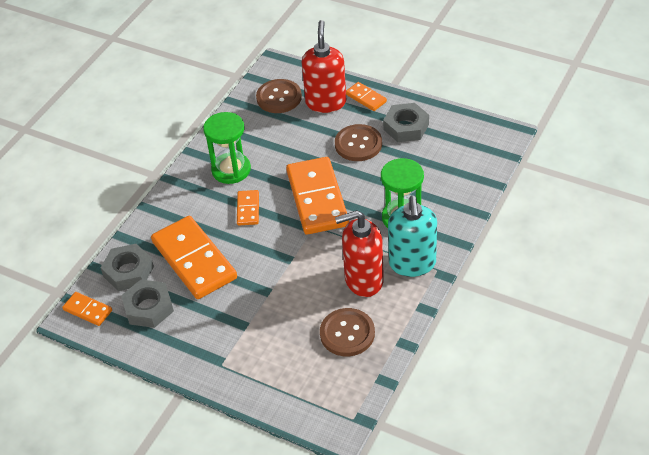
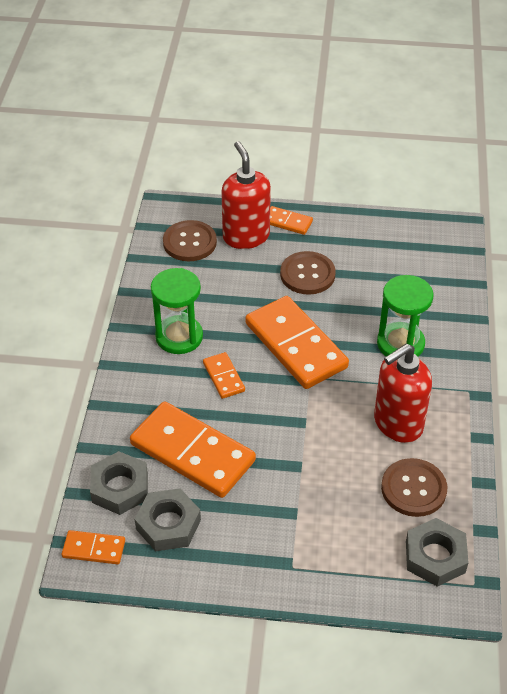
camera: 25 degrees left, 0 degrees up
(406, 127) = (348, 244): grey nut -> grey nut (435, 556)
(412, 264) = (439, 391): turquoise soap dispenser -> none

